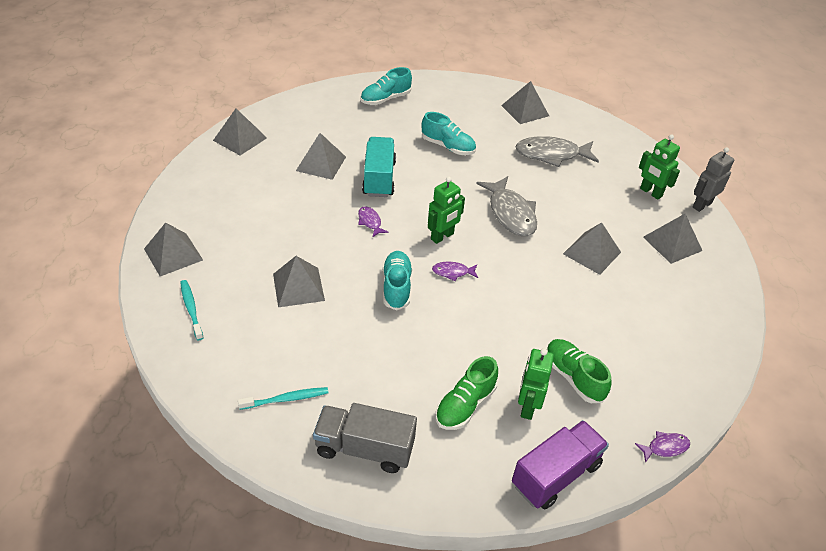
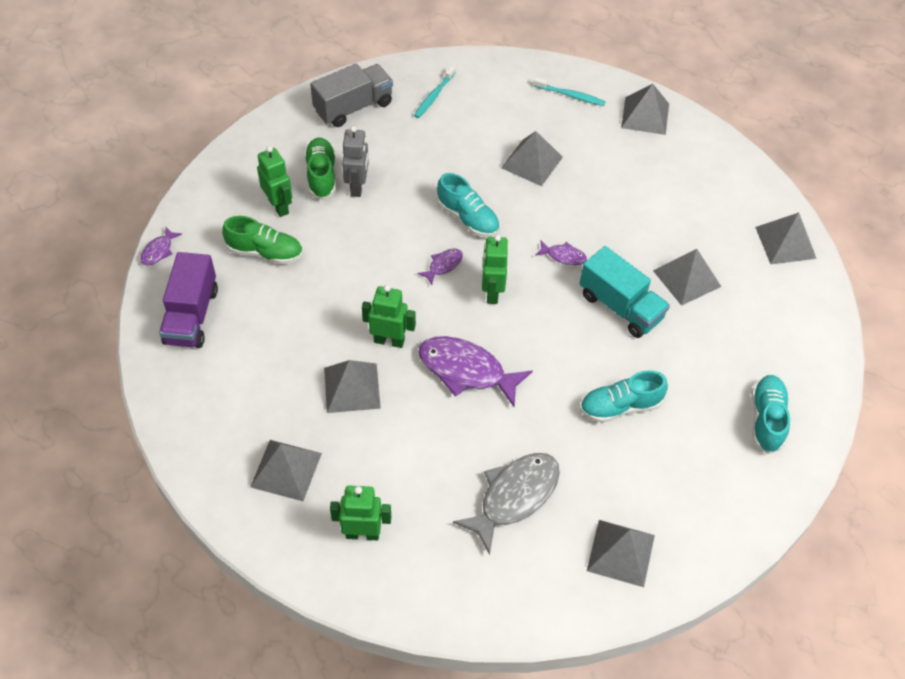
camera: 135 degrees right, 10 degrees up
(510, 213) = (466, 370): grey fish -> purple fish
(540, 259) = (389, 340): none -> green robot
(556, 475) = (221, 178): purple truck -> purple truck (191, 316)
(702, 205) = (294, 565): grey robot -> grey robot (357, 187)

